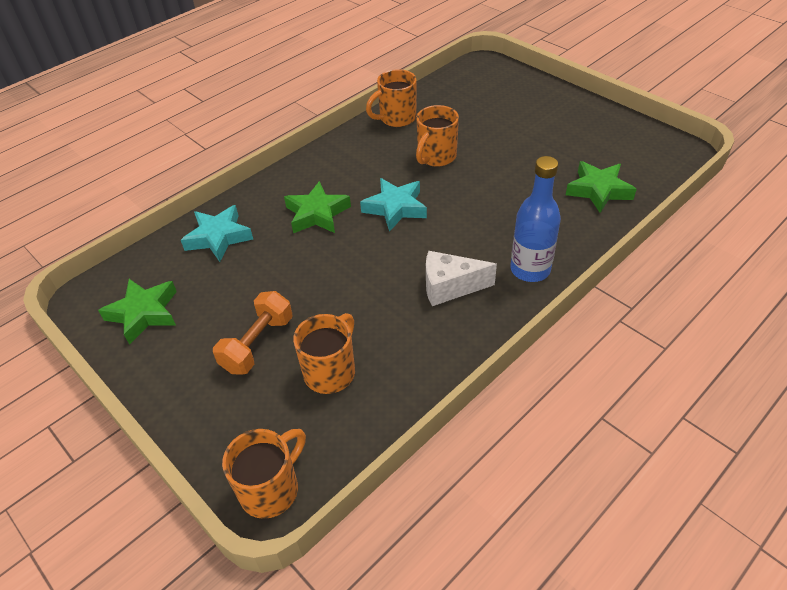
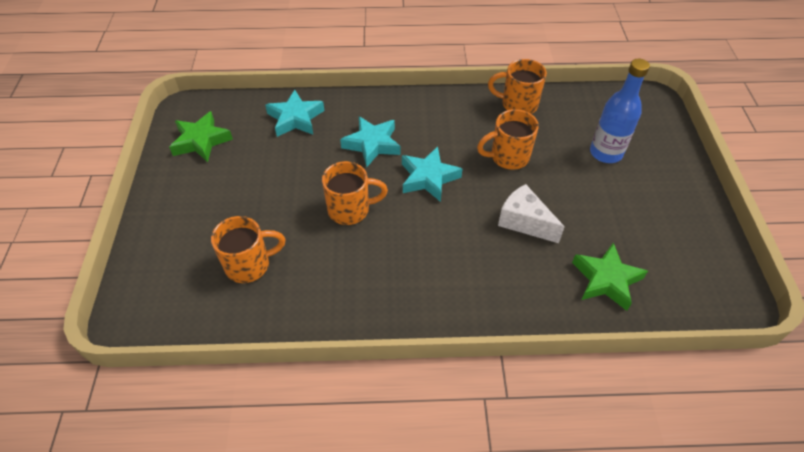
camera: 40 degrees right, 5 degrees up
(258, 344) = (233, 211): orange dumbbell -> none
(271, 489) = (135, 311): orange mug -> orange mug (350, 210)
(317, 214) = (372, 144): green star -> turquoise star
(450, 287) = (390, 268): white cheese -> white cheese (524, 222)
(530, 269) = (464, 301): blue bottle -> blue bottle (605, 153)

